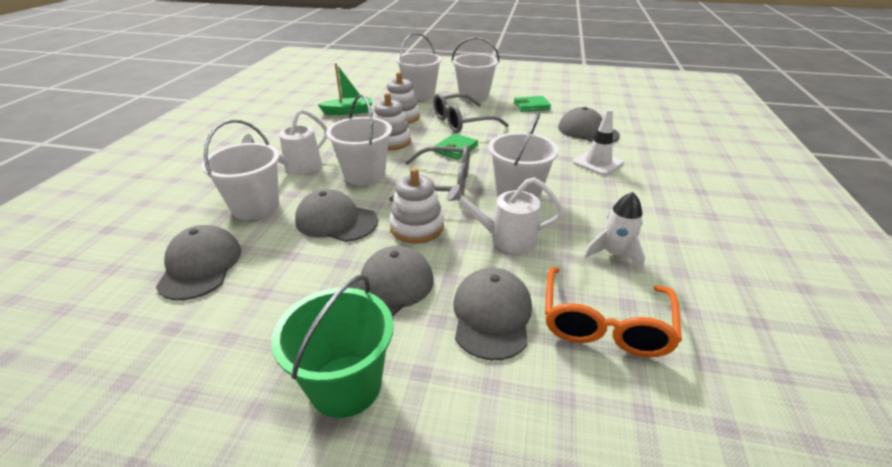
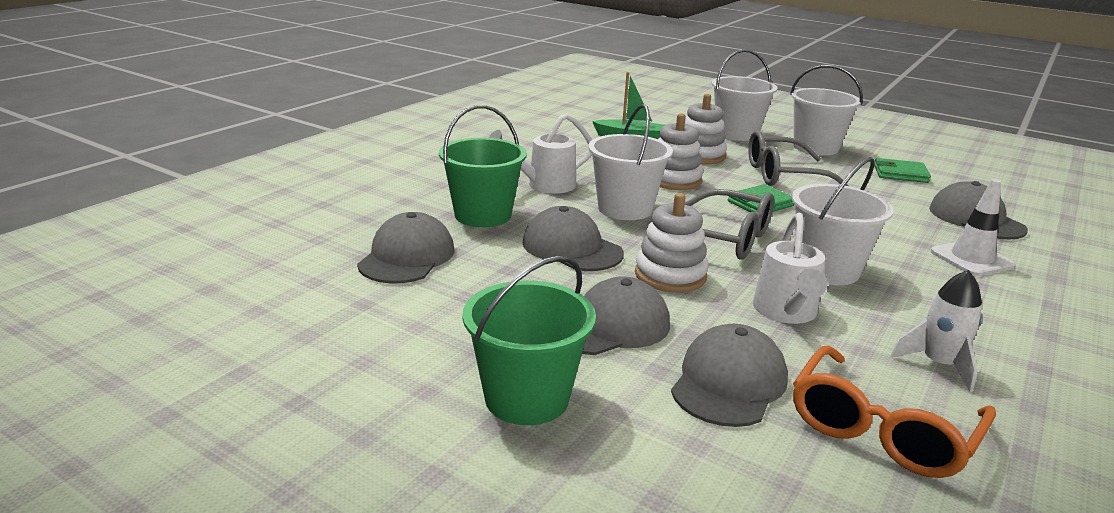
camera: 20 degrees right, 10 degrees down
(255, 207) = (483, 215): white bucket -> green bucket
(506, 238) = (786, 312): white watering can -> white watering can turned 105 degrees counterclockwise

